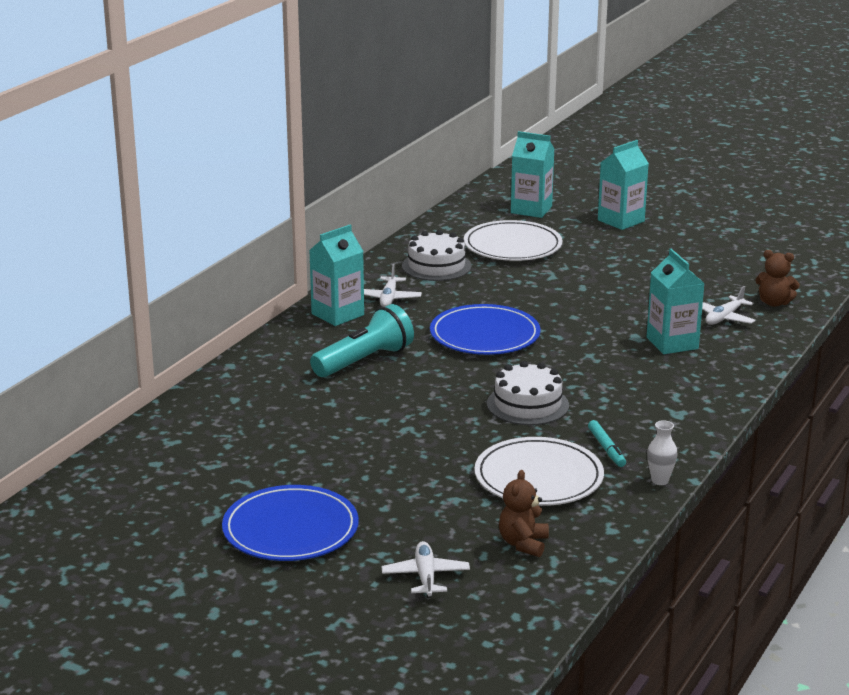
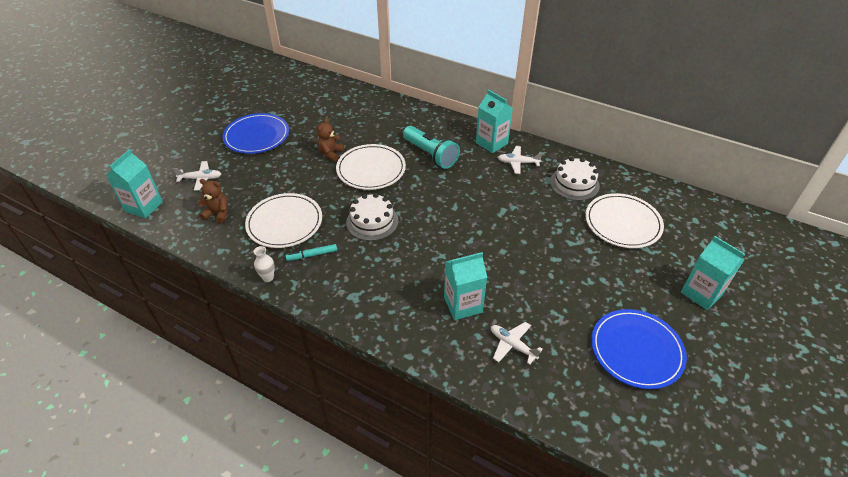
camera: 90 degrees right, 20 degrees up
(401, 409) = (371, 169): none -> white plate
(485, 335) = (468, 205): blue plate -> blue plate (636, 350)
(531, 209) = (701, 236): turquoise carton -> turquoise carton (144, 206)
(774, 303) = (549, 388): brown teddy bear -> brown teddy bear (330, 153)

